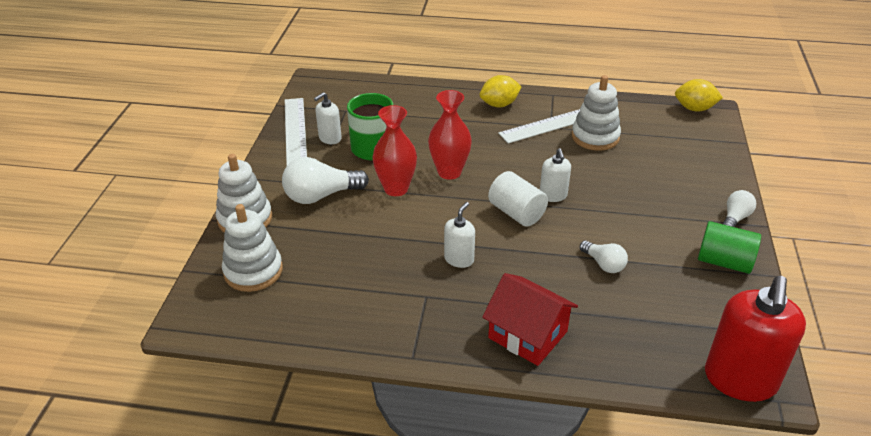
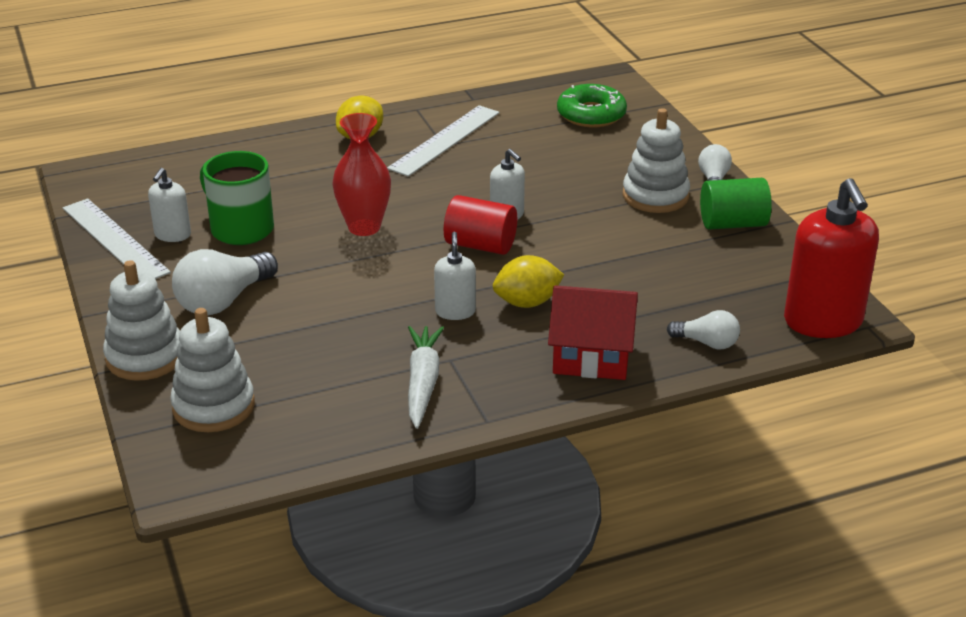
camera: 30 degrees left, 5 degrees down
(393, 307) = (423, 383): none -> white carrot
(396, 188) = (313, 264): red vase -> none
(516, 213) = (480, 245): white cylinder -> red cylinder
(595, 137) = (504, 141): white stacking toy -> white stacking toy (655, 196)
(604, 264) = (616, 265): white light bulb -> white light bulb (707, 343)
(676, 135) = (591, 114): none -> green donut
(694, 109) = (590, 82): yellow lemon -> yellow lemon (527, 302)

